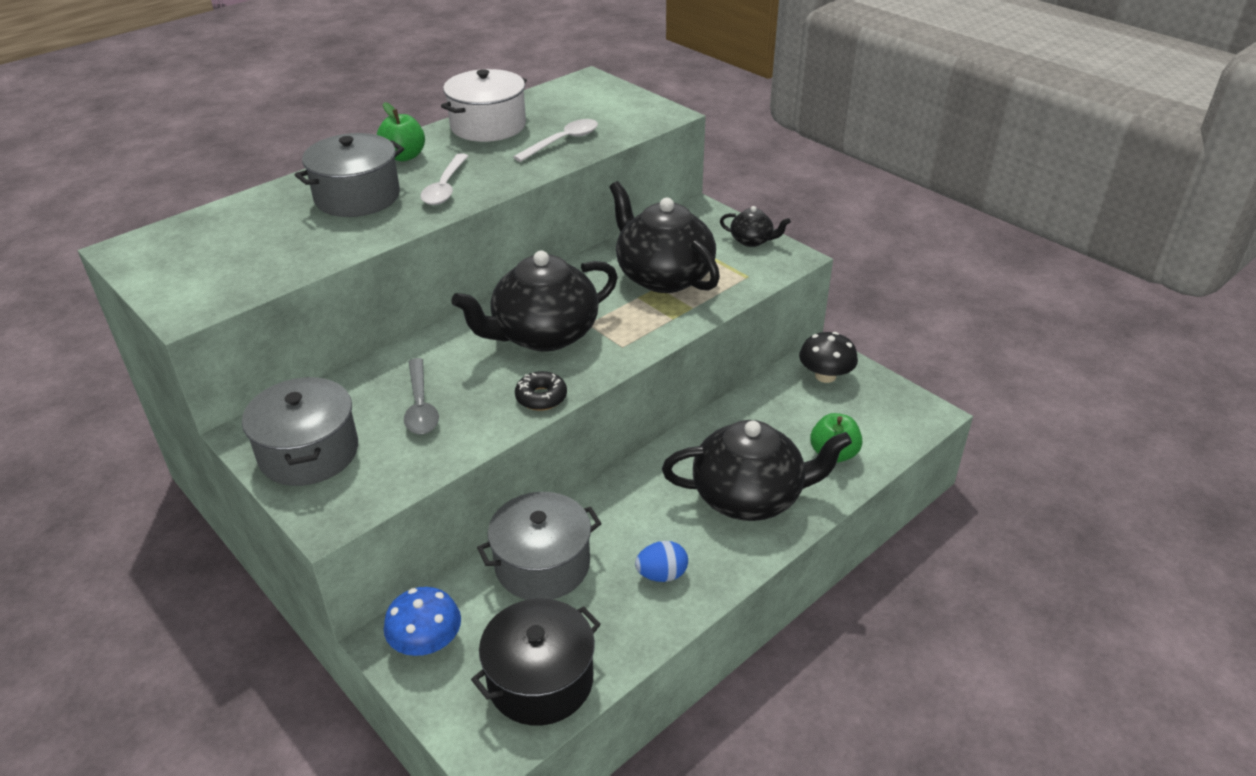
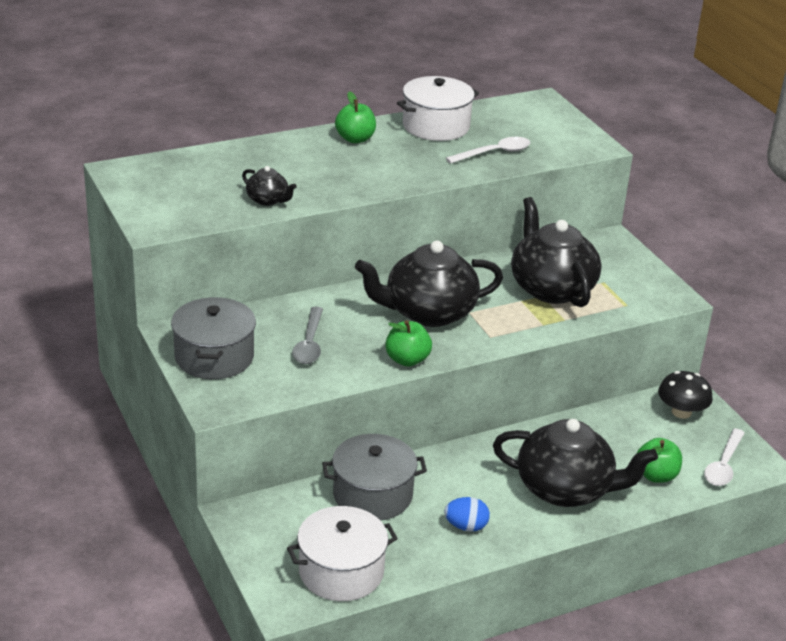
camera: 15 degrees right, 5 degrees down
(357, 197) = (306, 166): grey pot -> none
(426, 642) = (264, 524): blue mushroom -> none
(445, 187) = (379, 172): white spoon -> white spoon (723, 465)
(540, 680) = (341, 571): black pot -> white pot
(541, 397) = (407, 360): black donut -> green apple
(752, 240) = (646, 275): black teapot -> black teapot (268, 200)

